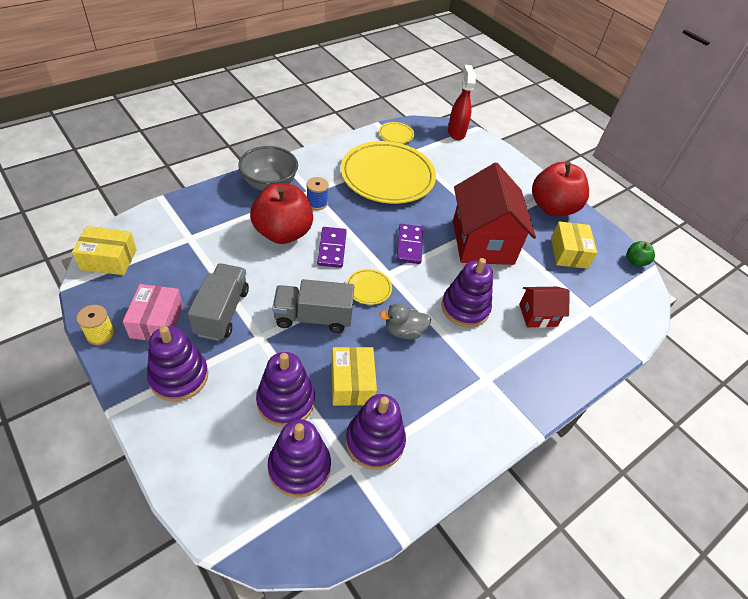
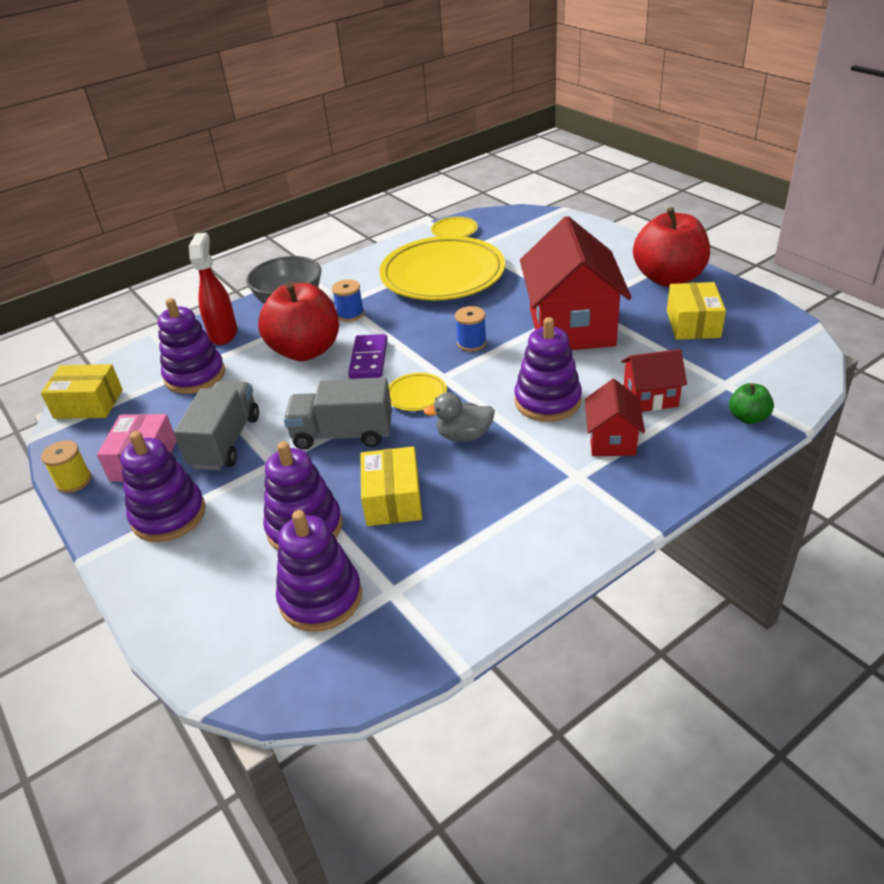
camera: 10 degrees right, 10 degrees down
(374, 441) = (423, 560): purple stacking toy -> purple stacking toy (195, 376)
(409, 245) = (471, 343): purple domino -> blue spool
(456, 132) = (534, 217): red spray bottle -> red spray bottle (223, 334)
(510, 350) = (612, 440): none -> red house
(635, 261) = (790, 322): green apple -> green apple (748, 417)

